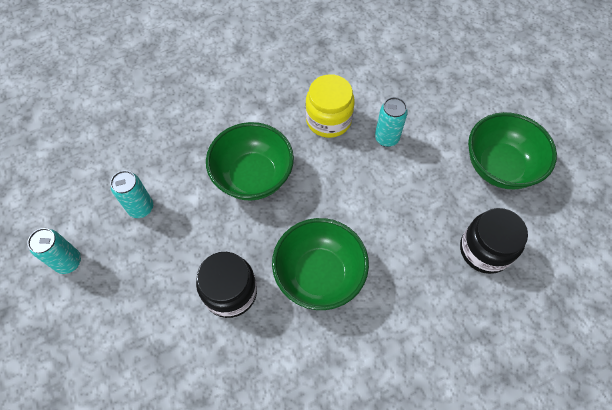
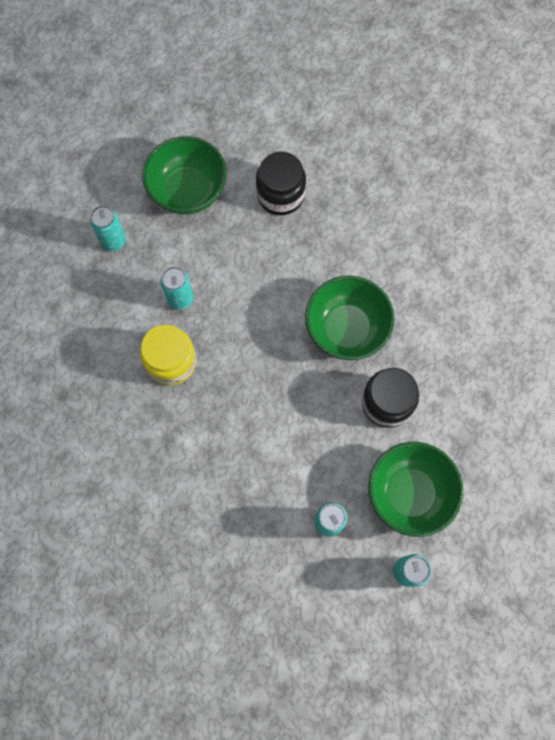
camera: 105 degrees left, 10 degrees up
(253, 176) = (261, 419): green bowl -> green bowl (409, 493)
(455, 99) = (114, 241): none -> turquoise can

